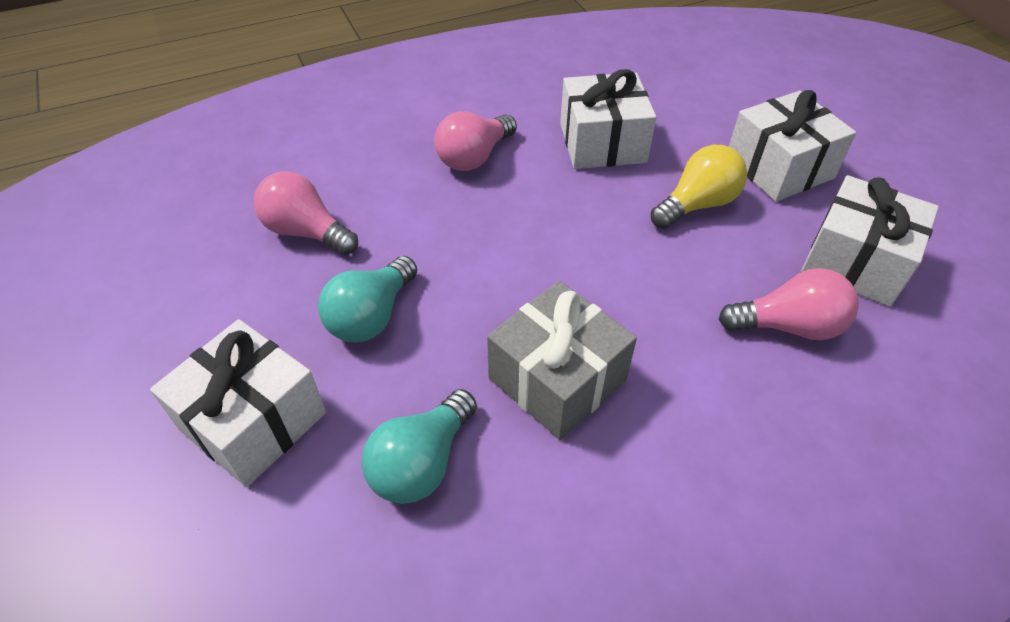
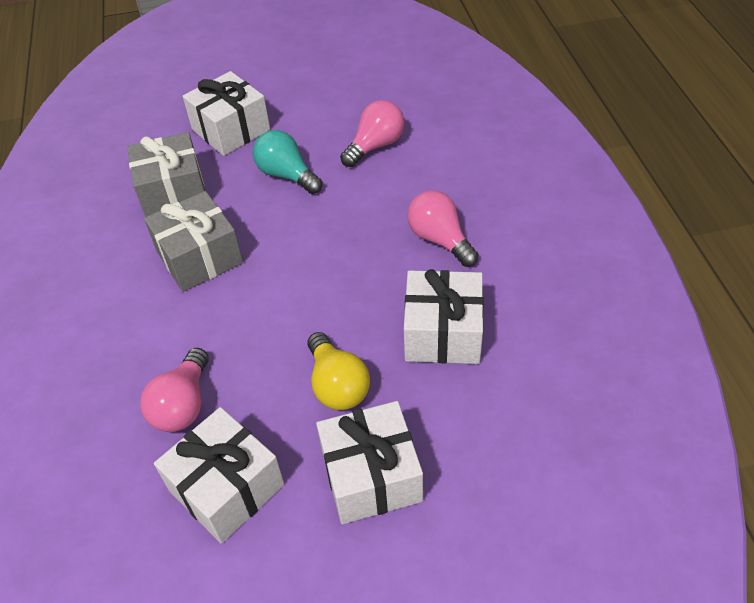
camera: 105 degrees right, 0 degrees up
(422, 462) = (173, 192): turquoise light bulb -> grey gift

